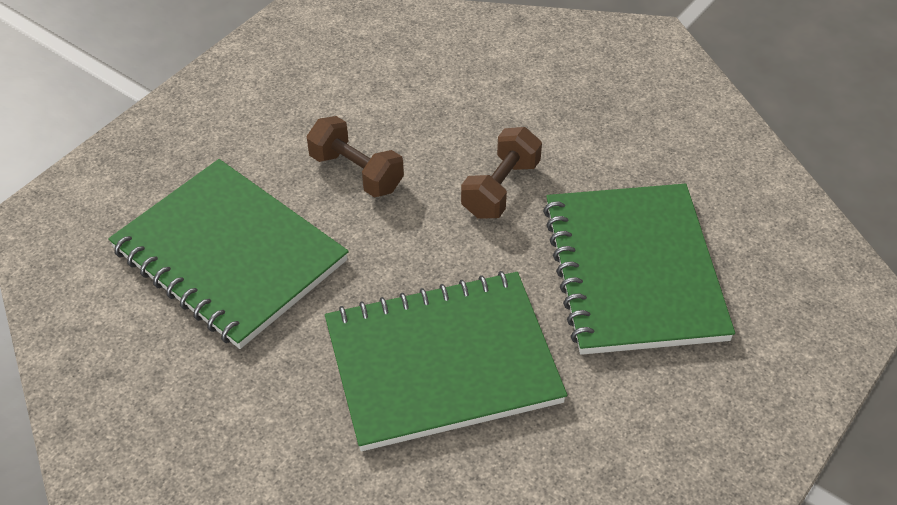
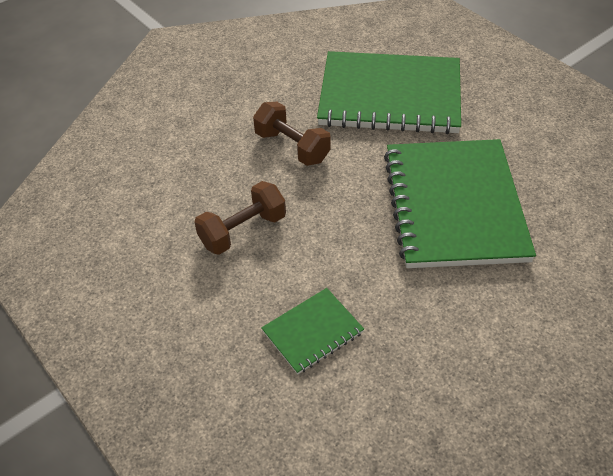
camera: 75 degrees left, 0 degrees up
(230, 255) = (312, 332): green notebook -> green notebook, size x0.46

